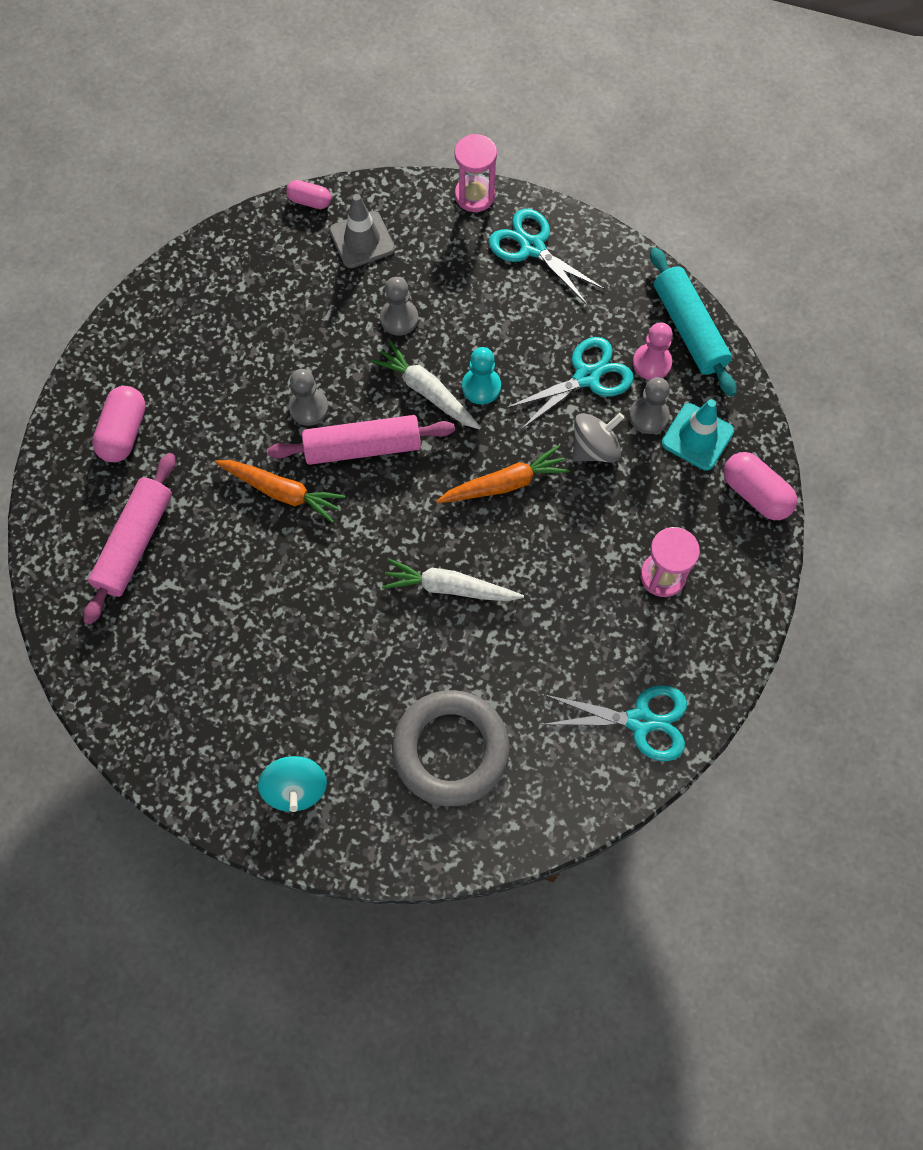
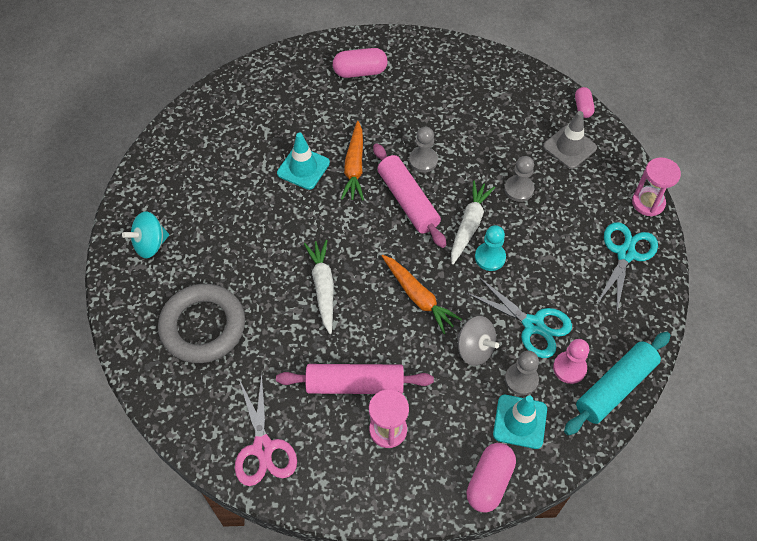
camera: 70 degrees right, 10 degrees down
(135, 543) = (287, 104): pink rolling pin -> pink rolling pin (355, 384)
(255, 555) = (303, 168): none -> turquoise traffic cone
(640, 721) = (263, 448): turquoise scissors -> pink scissors

